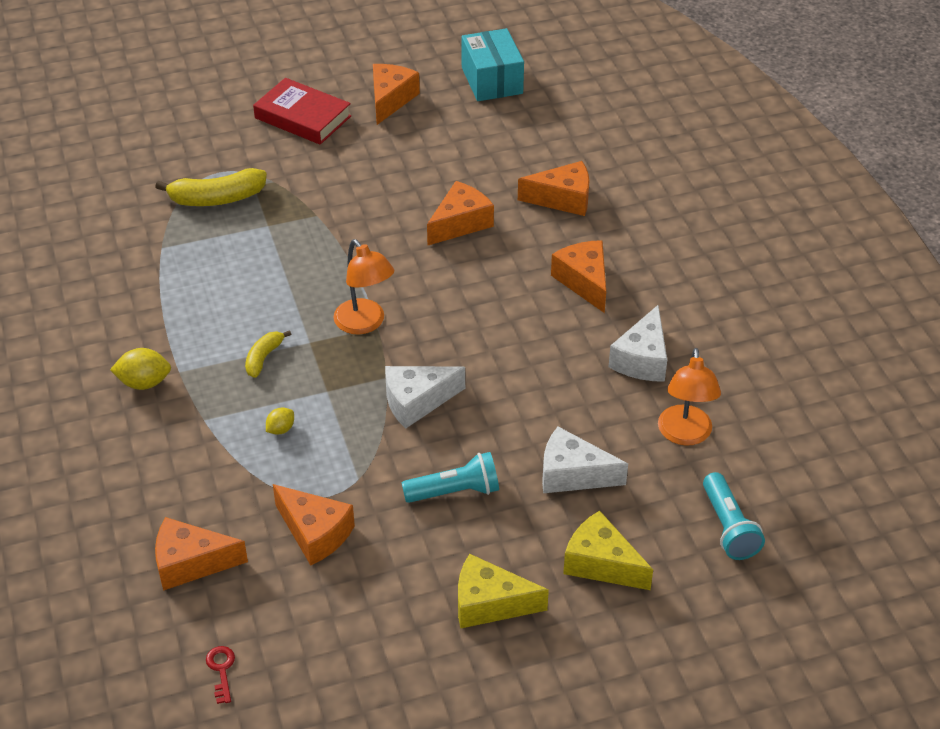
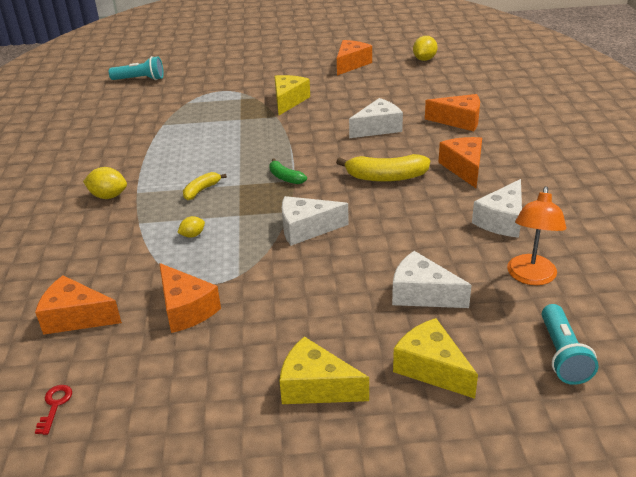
camera: 15 degrees right, 10 degrees down
(216, 198) = (212, 103): yellow banana -> yellow banana (386, 177)
(303, 117) = (289, 69): red book -> none
(324, 184) = (288, 101): none -> yellow cheese
(365, 324) = (285, 178): orange lamp -> green banana
(454, 491) = (315, 294): turquoise flashlight -> turquoise flashlight (140, 79)
(460, 223) = (378, 128): orange cheese -> white cheese
(492, 80) = (424, 59): turquoise box -> yellow lemon

